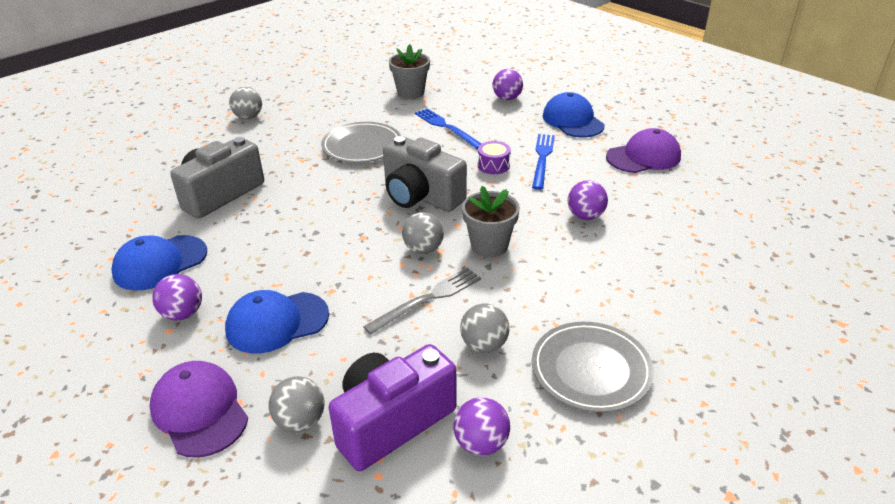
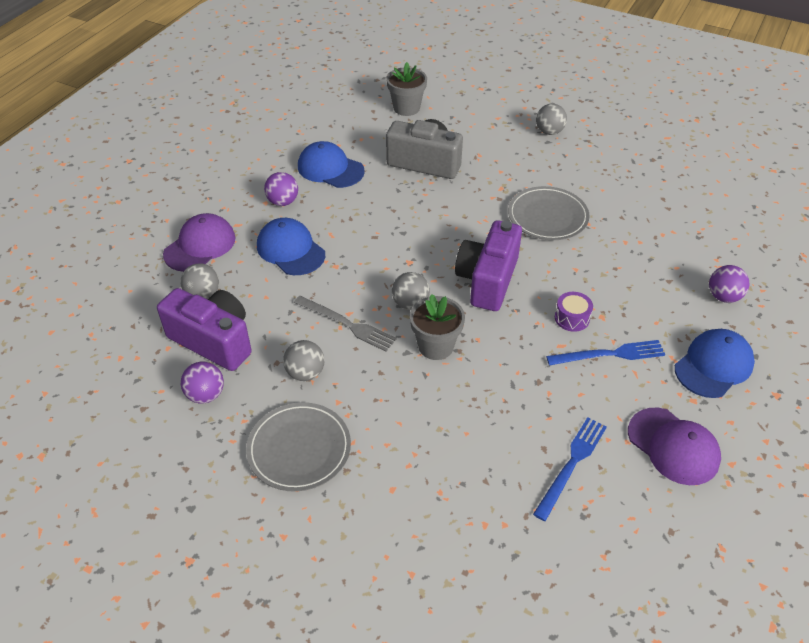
camera: 70 degrees right, 10 degrees up
(410, 93) = (675, 218): grey flower pot -> grey flower pot (406, 108)
(421, 196) = (487, 280): grey camera -> purple camera
(446, 127) = (622, 264): blue fork -> blue fork (571, 464)
(585, 216) = (520, 409): purple ball -> none

